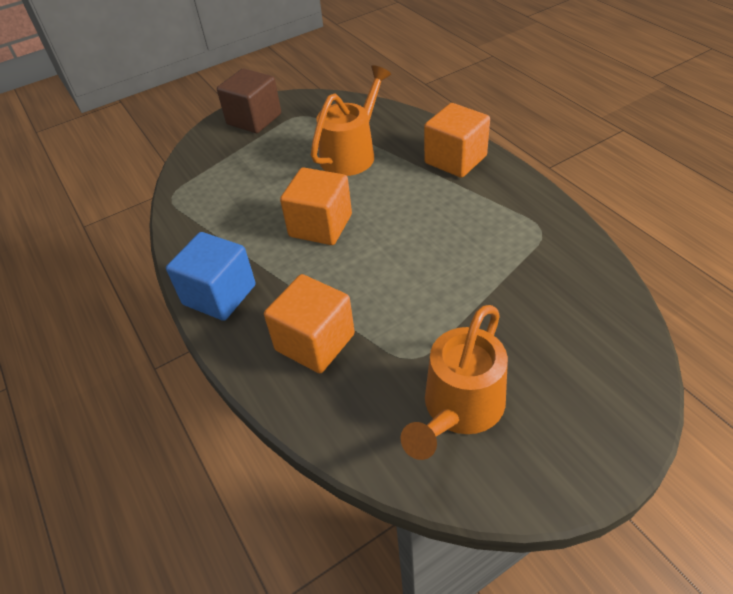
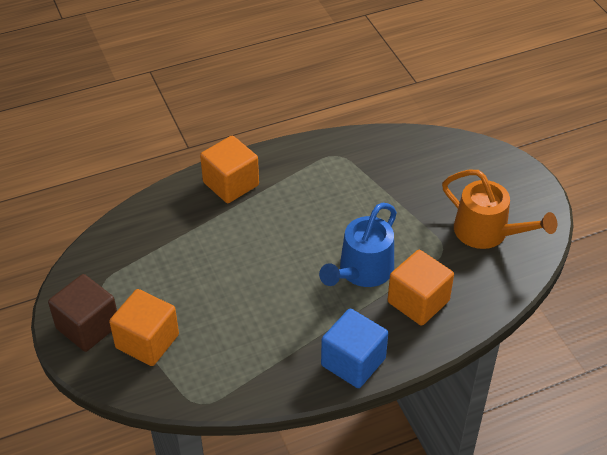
camera: 85 degrees left, 0 degrees up
(320, 225) = (287, 285): orange cube -> orange cube (147, 341)
(352, 153) = (190, 251): orange watering can -> none
(353, 282) = (362, 272): none -> blue watering can

